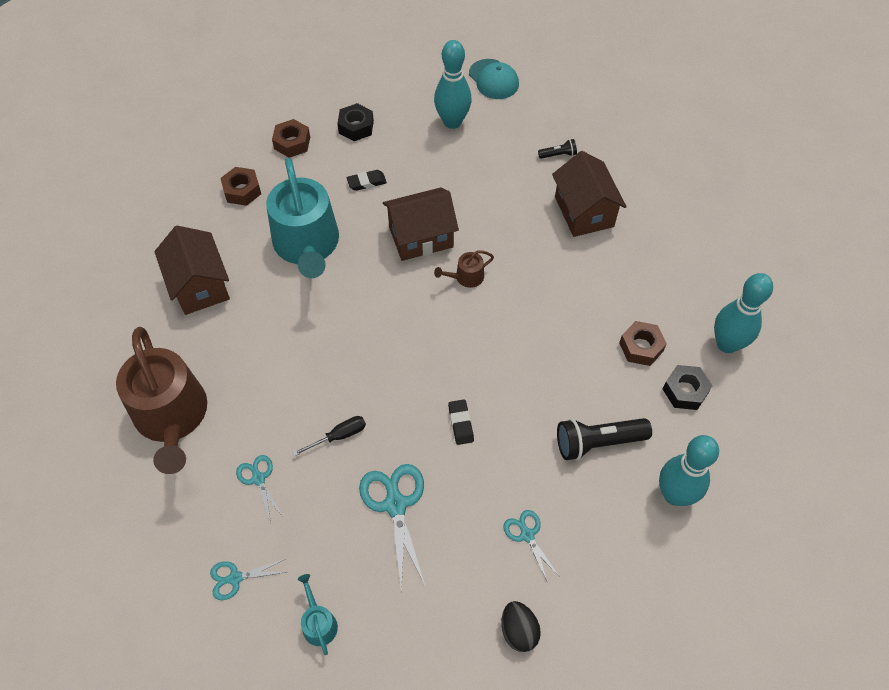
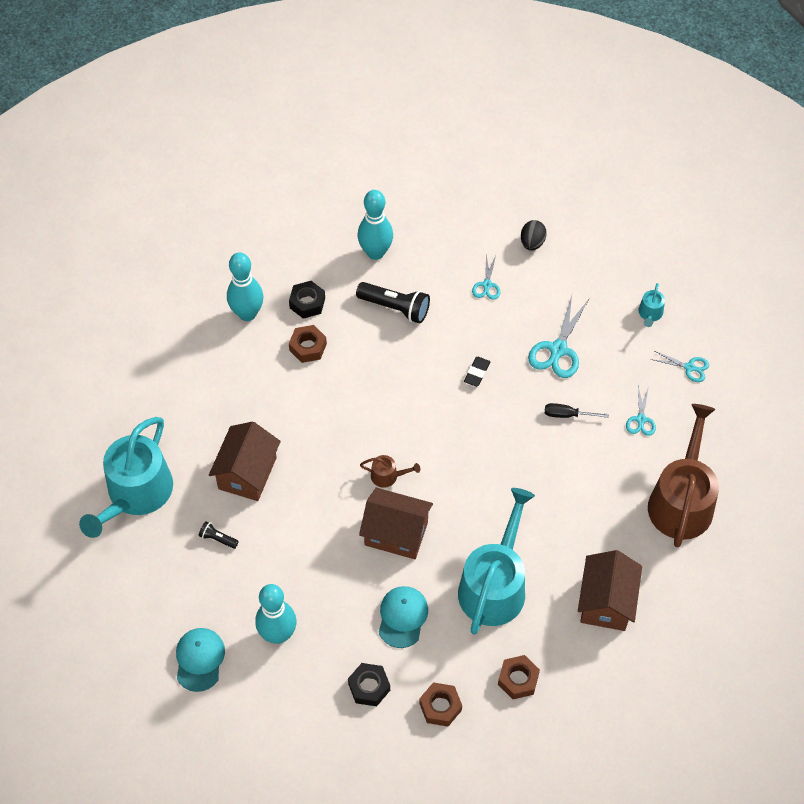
camera: 145 degrees left, 0 degrees up
(366, 182) = (402, 617): black eraser -> turquoise cap
(652, 149) = (136, 494): none -> turquoise watering can

